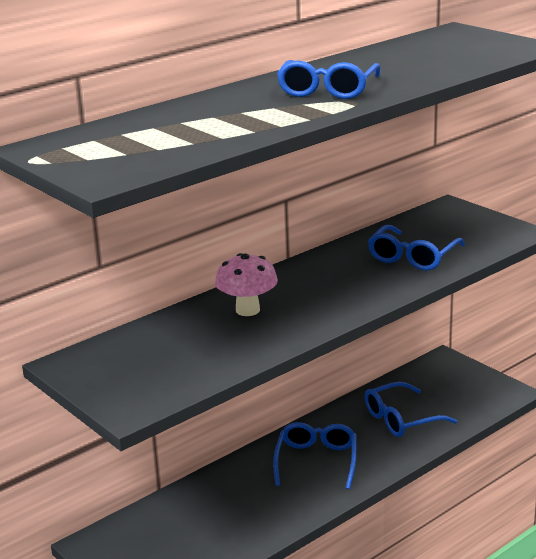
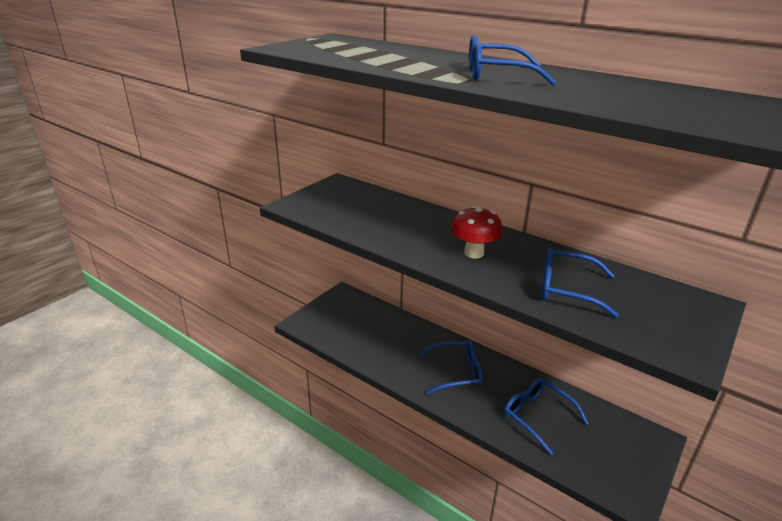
camera: 75 degrees right, 5 degrees up
(247, 310) = (426, 225): pink mushroom -> none
(328, 291) = (474, 253): none -> red mushroom

